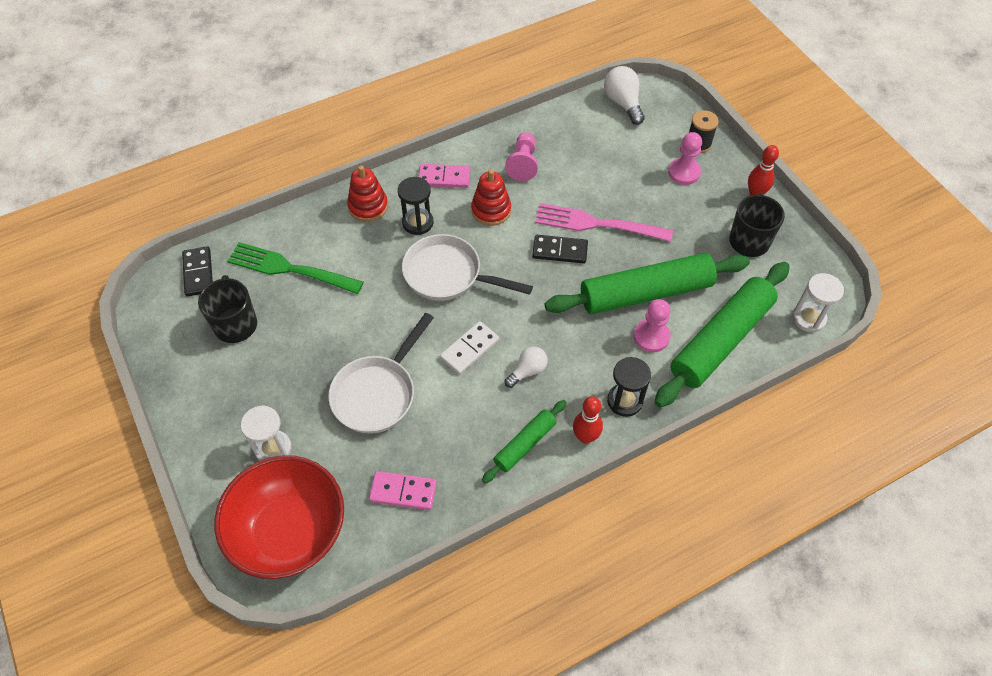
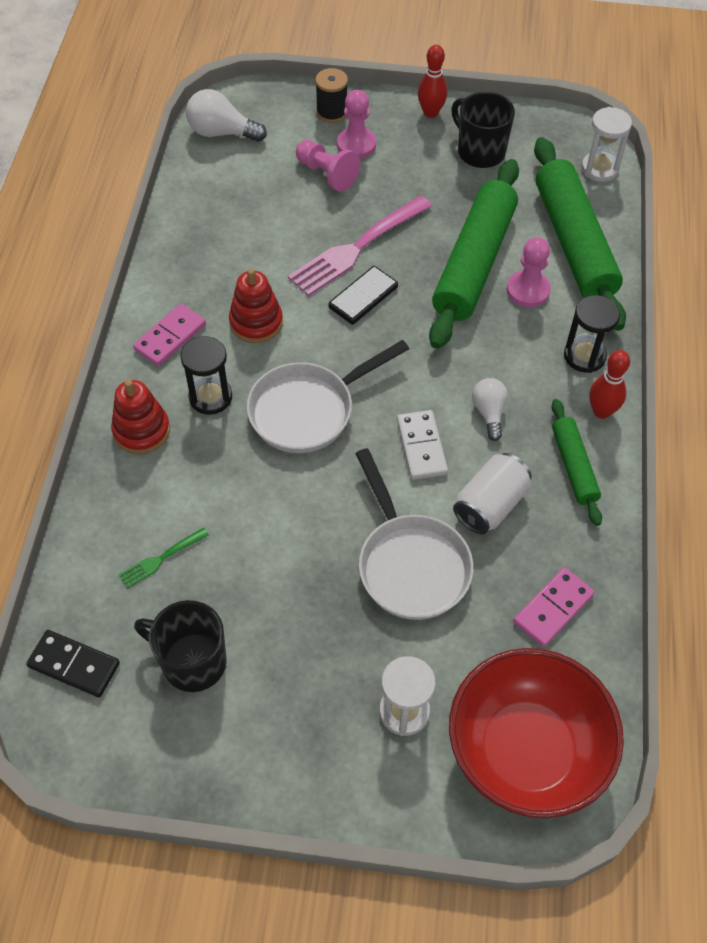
camera: 55 degrees left, 0 degrees up
(291, 269) = (161, 558): green fork -> green fork, size x0.47
(455, 412) = (490, 505): none -> white can
(523, 163) = (219, 259): pink pawn -> pink pawn (327, 174)

